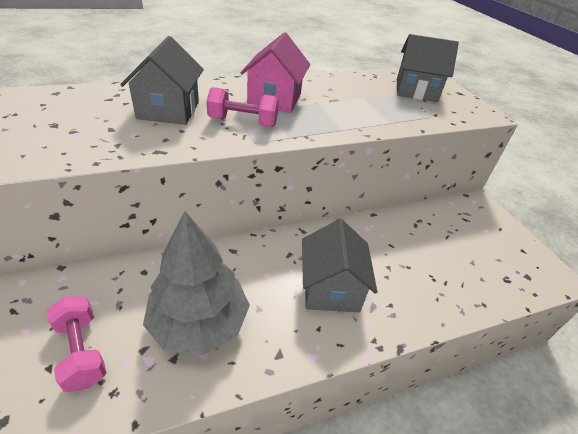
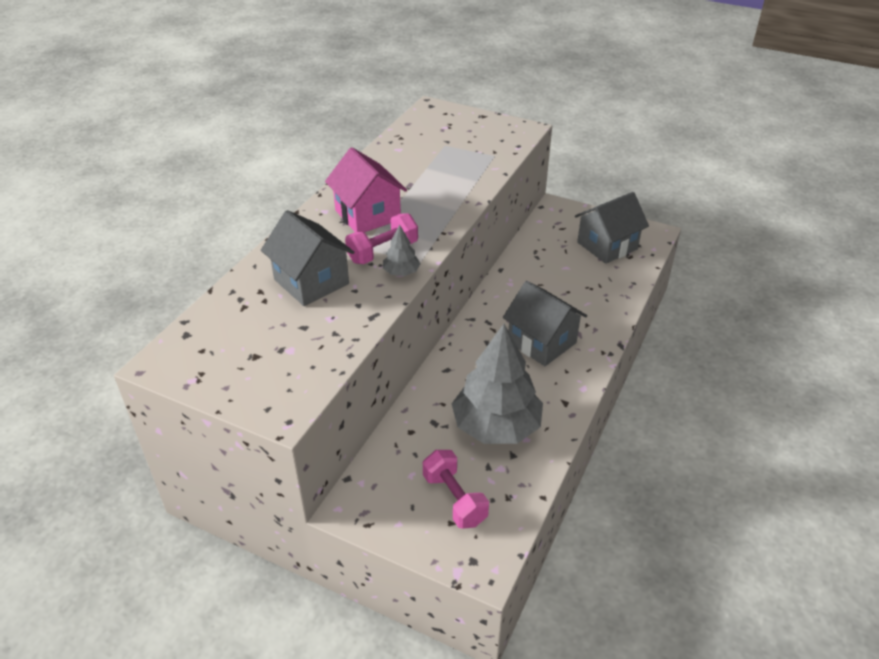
camera: 40 degrees left, 0 degrees up
(82, 351) = (454, 499): pink dumbbell -> pink dumbbell turned 45 degrees clockwise
(230, 140) = (401, 272): none -> grey tree
(416, 90) = (451, 134): grey house -> grey house (607, 246)

